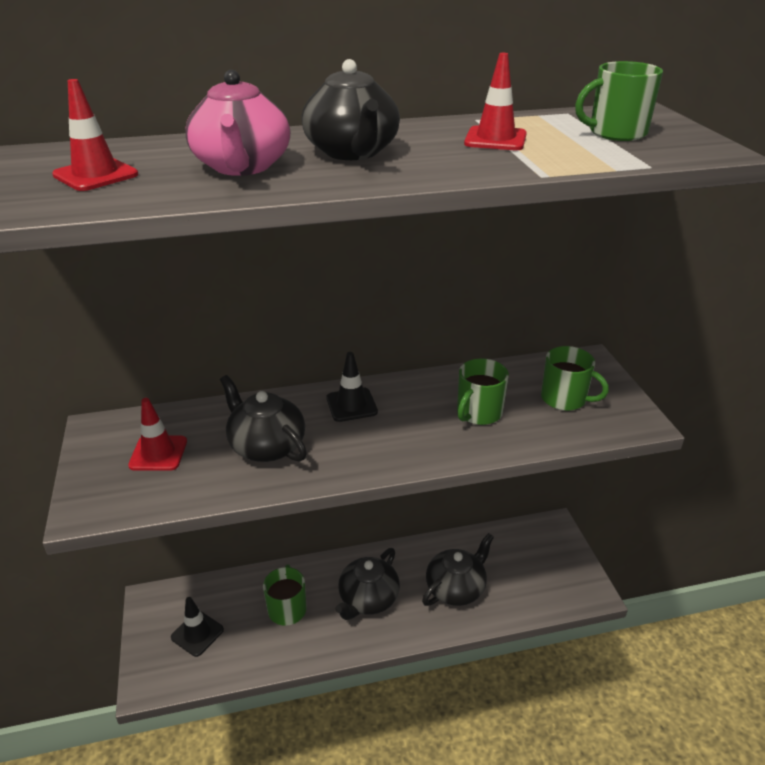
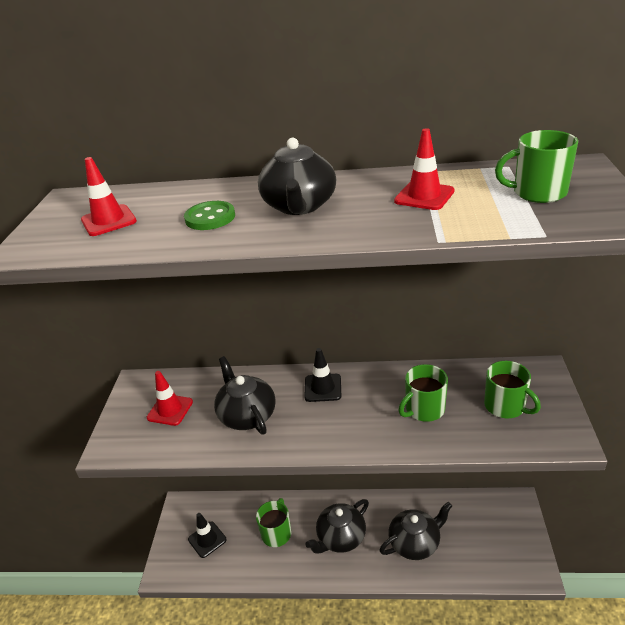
camera: 20 degrees right, 0 degrees up
(242, 167) = (210, 217): pink teapot -> green button

